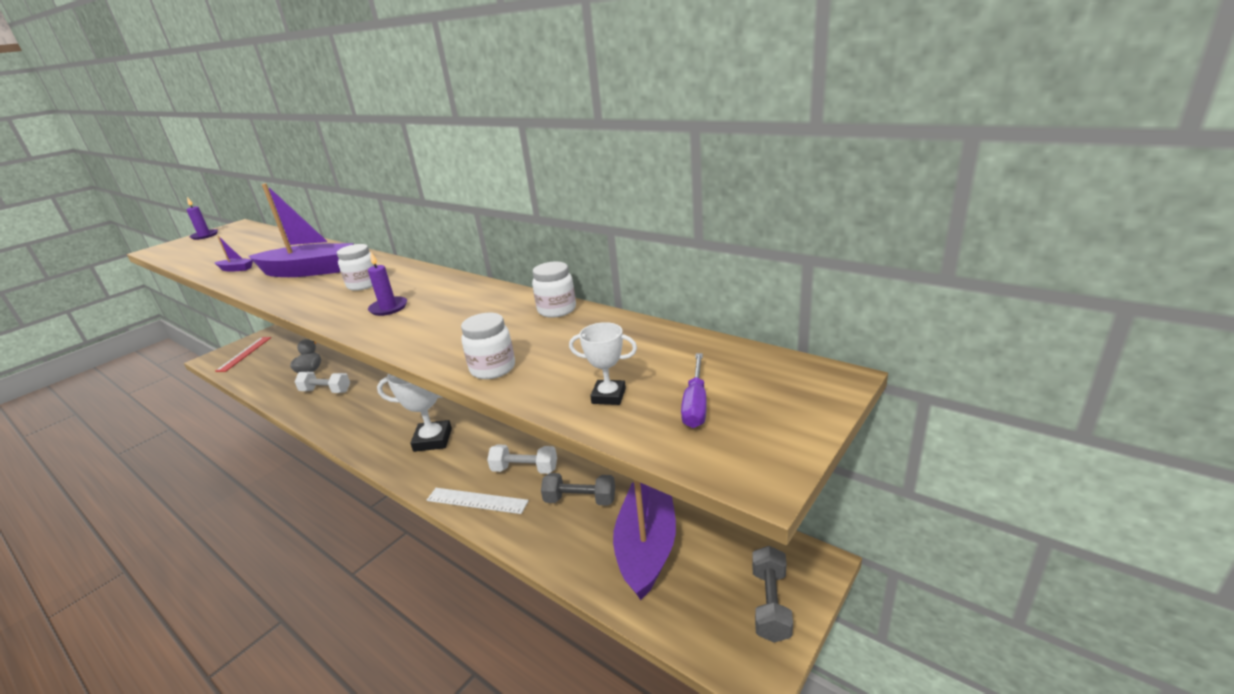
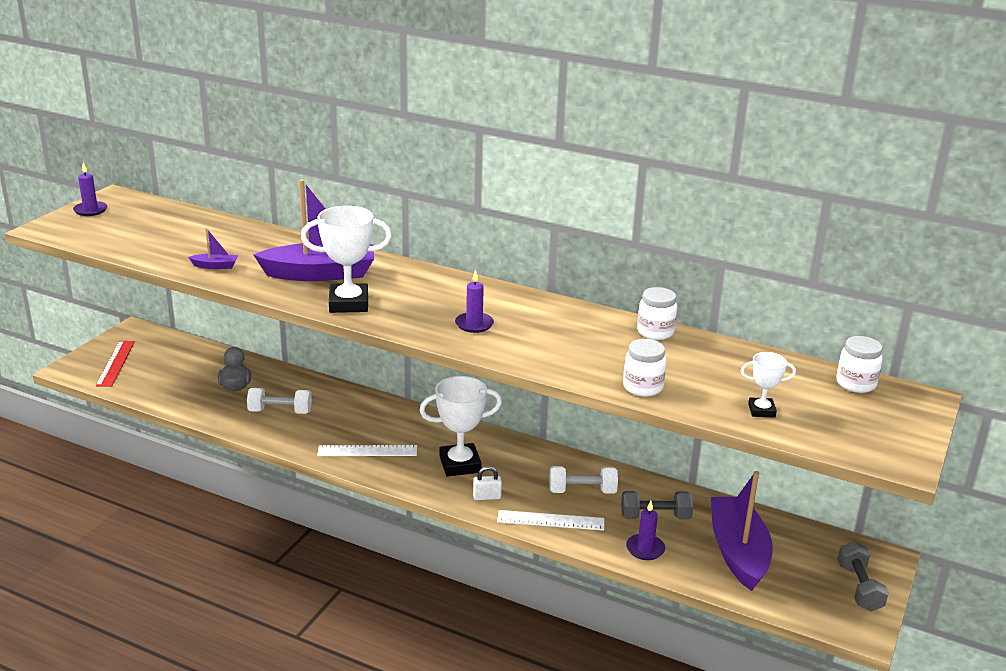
camera: 15 degrees left, 0 degrees up
(301, 294) = (348, 303): none -> white trophy
(364, 285) = (413, 295): white jar -> white jar (856, 384)
(366, 426) = (367, 451): none -> white ruler
(434, 473) = (487, 497): none -> white padlock
(550, 538) = (645, 549): none -> purple candle
(695, 404) = (833, 417): purple screwdriver -> none

